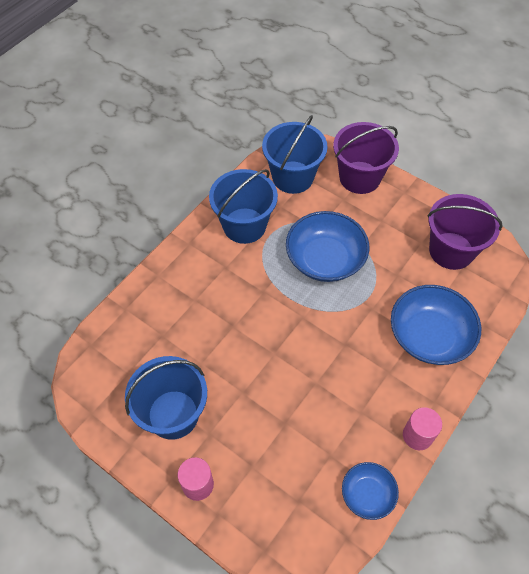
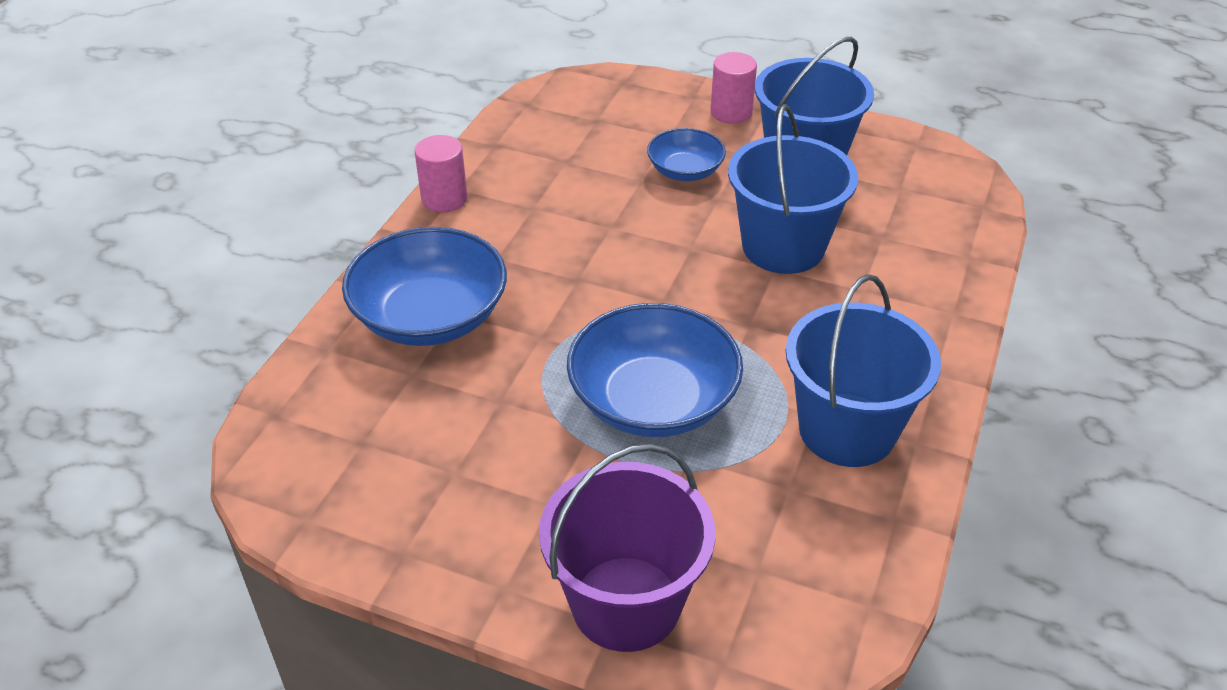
camera: 165 degrees right, 15 degrees down
(292, 177) = (794, 565): blue bucket -> blue bucket (783, 247)
(367, 494) = (508, 138): blue bowl -> blue bowl (685, 171)
(451, 251) = (386, 470): purple bucket -> none

